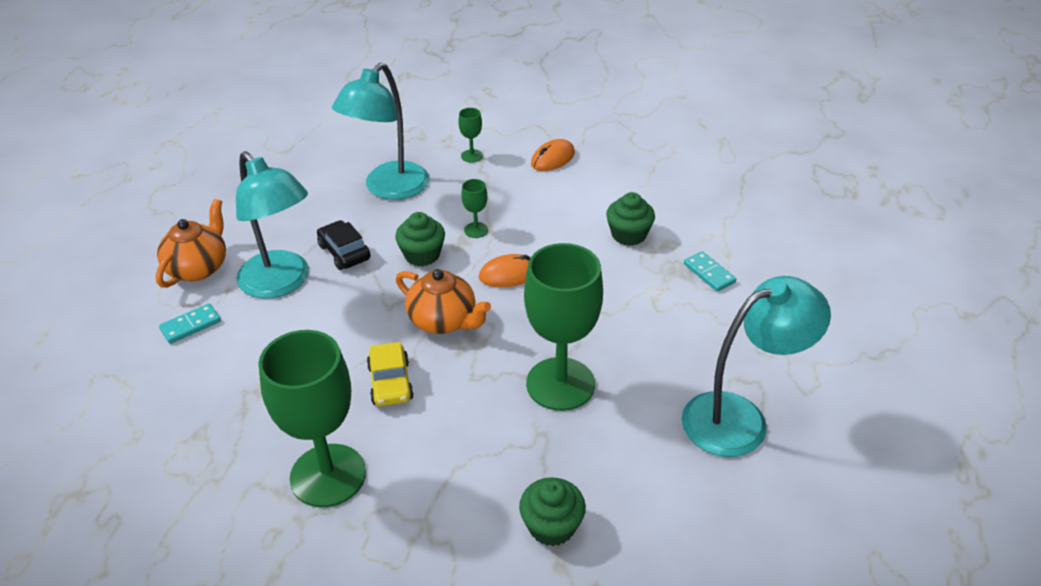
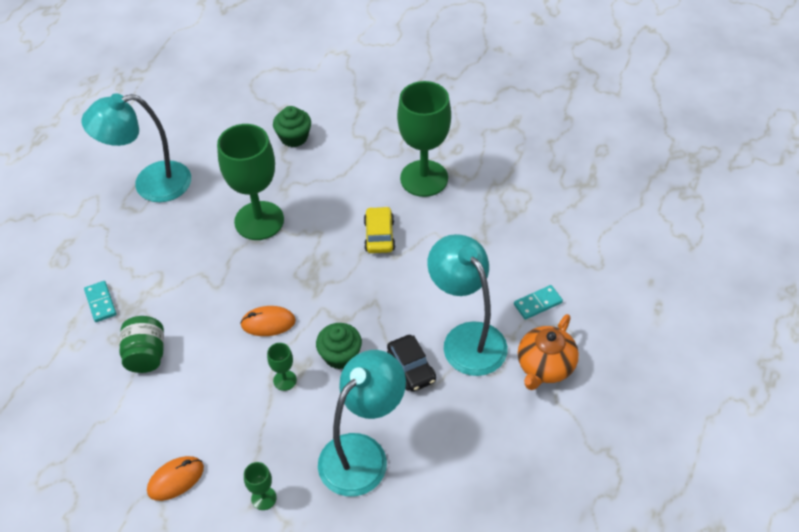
camera: 170 degrees left, 10 degrees up
(443, 321) = (332, 283): orange teapot -> none
(628, 235) = (146, 355): green cupcake -> green jar

